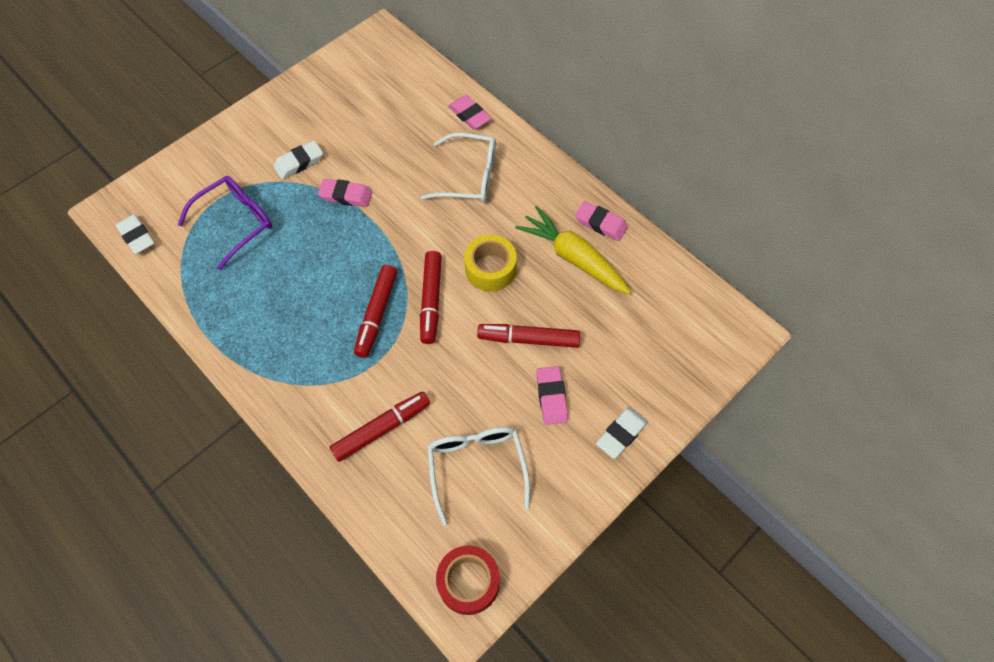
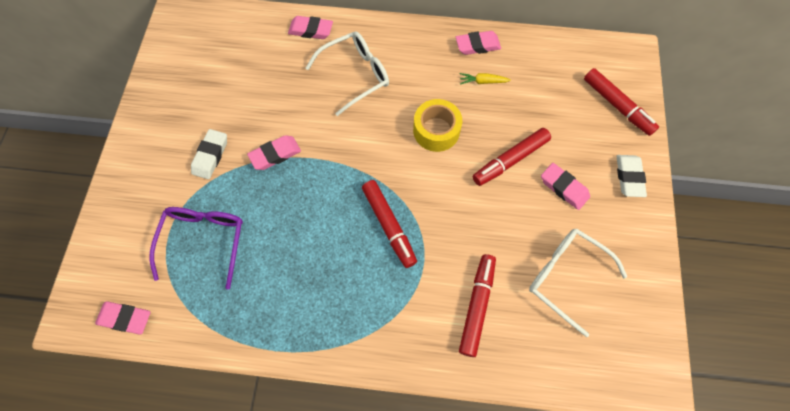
camera: 40 degrees left, 5 degrees up
(137, 237) = (125, 318): white eraser -> pink eraser
(431, 300) = (418, 185): red marker -> red marker (617, 106)
(468, 582) = (639, 360): red tape -> none
(573, 257) = (482, 81): yellow carrot -> yellow carrot, size x0.43

